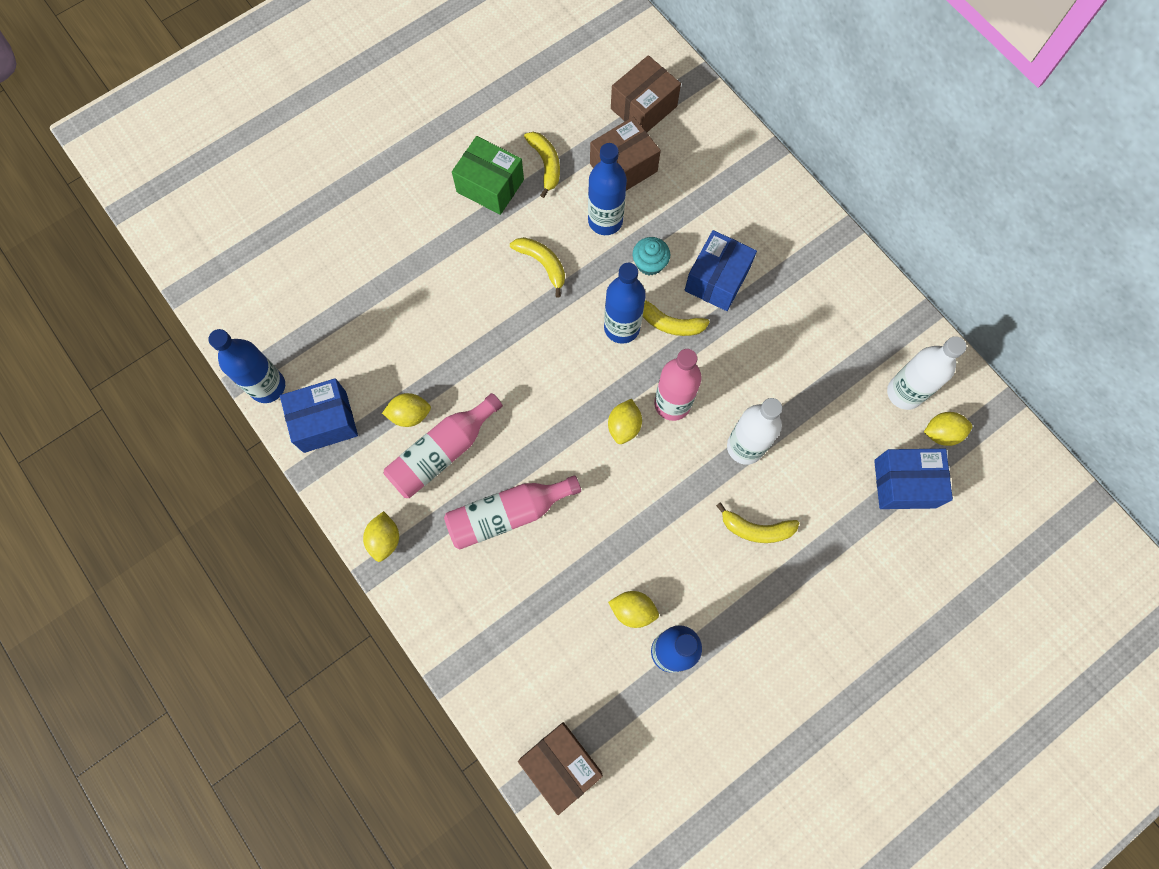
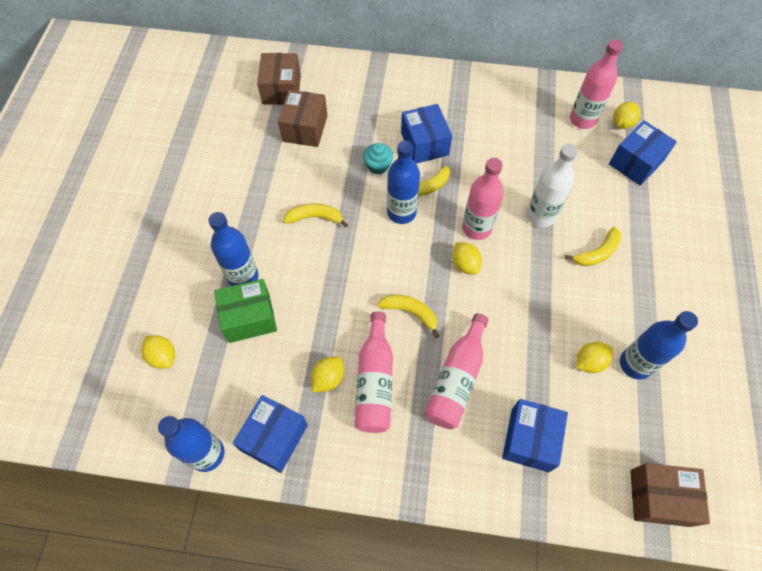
camera: 45 degrees left, 10 degrees down
(385, 539) = (398, 473): yellow lemon -> yellow lemon (163, 356)
(490, 186) = (232, 201): green box -> green box (249, 318)
(511, 618) = (530, 439): none -> blue box
(546, 164) = (255, 162): yellow banana -> yellow banana (410, 313)
(605, 221) = (326, 164): blue bottle -> blue bottle (243, 277)
(904, 393) = (582, 120): white bottle -> pink bottle

